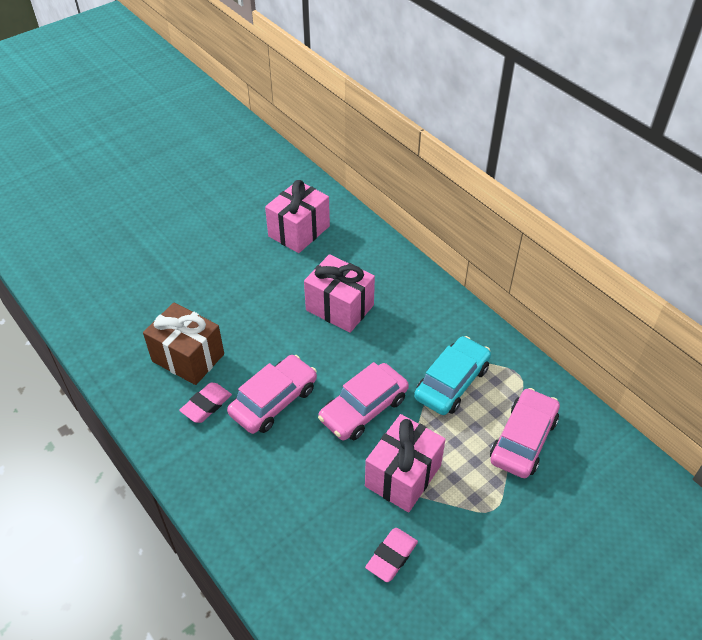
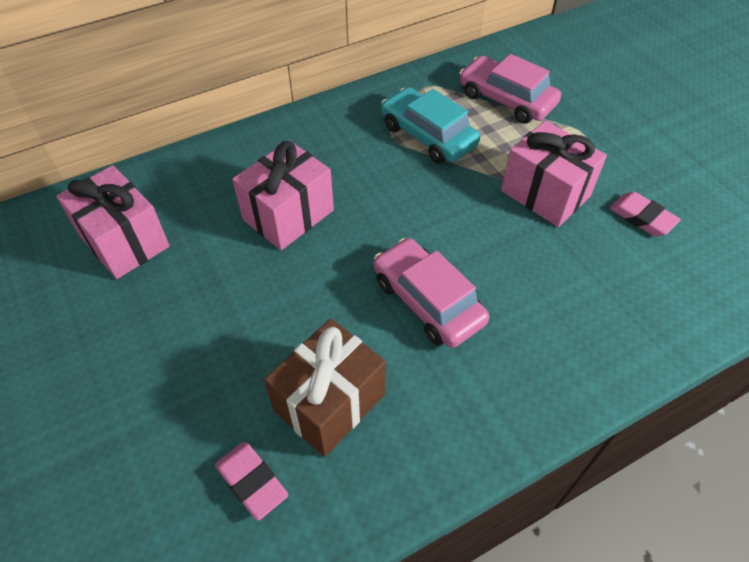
camera: 80 degrees left, 5 degrees up
(206, 405) = (422, 382): pink eraser -> pink eraser (251, 482)
(363, 409) = (452, 213): pink car -> none

